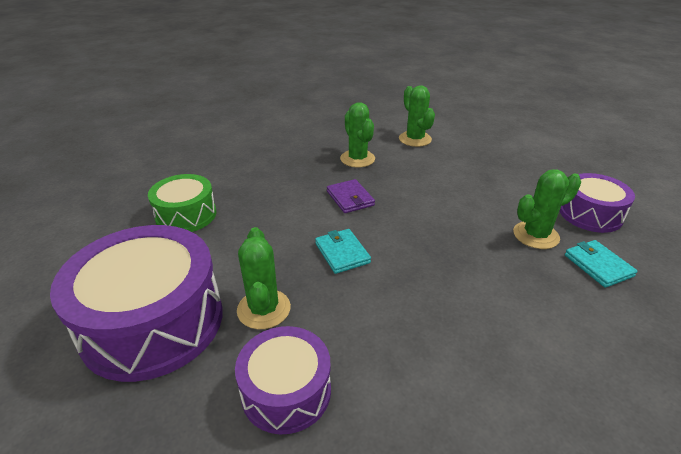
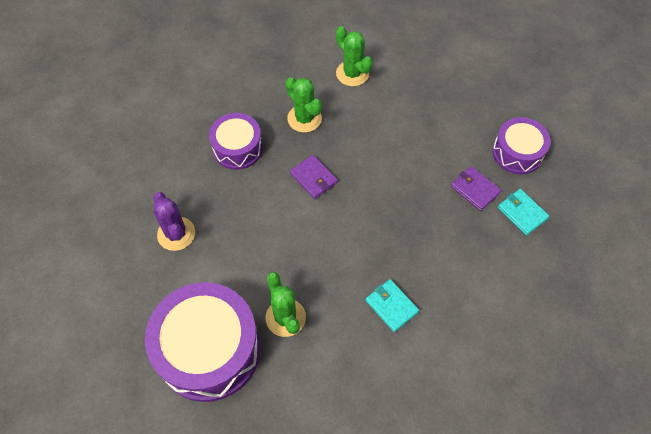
camera: 15 degrees left, 25 degrees up
(186, 215) = (176, 234): green drum -> purple cactus
(286, 391) = (326, 378): purple drum -> purple drum (237, 148)
(342, 253) = (326, 246): turquoise wallet -> turquoise wallet (391, 306)
(535, 235) = (475, 189): green cactus -> purple wallet

